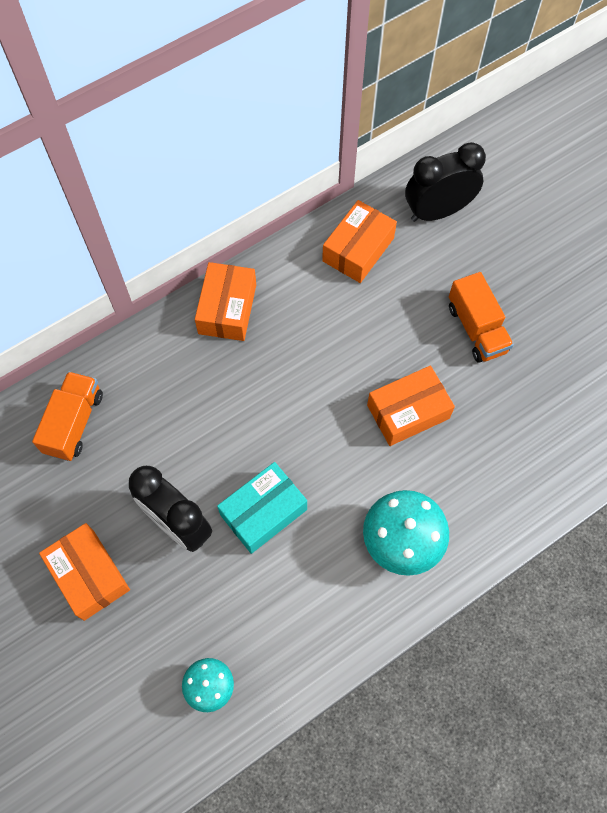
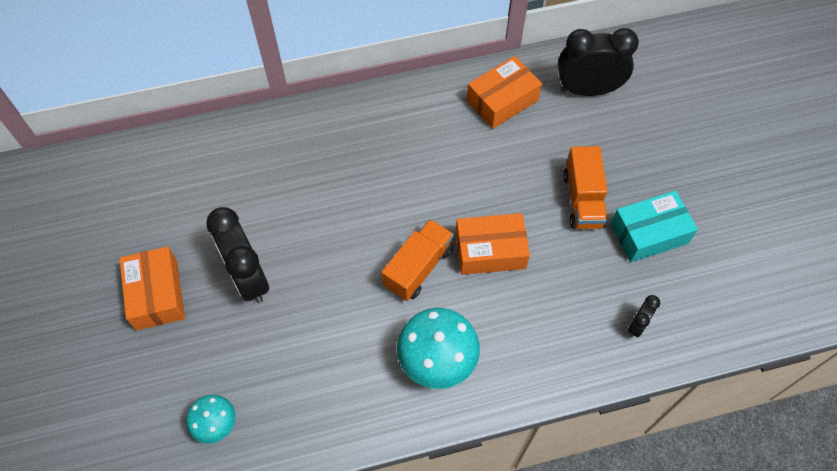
camera: 20 degrees right, 5 degrees down
(74, 423) = (199, 167): orange truck -> orange truck (418, 268)
(227, 309) = (367, 115): orange box -> none
(263, 512) = (326, 293): turquoise box -> turquoise box (649, 233)
(575, 439) = (637, 325): none -> black clock

